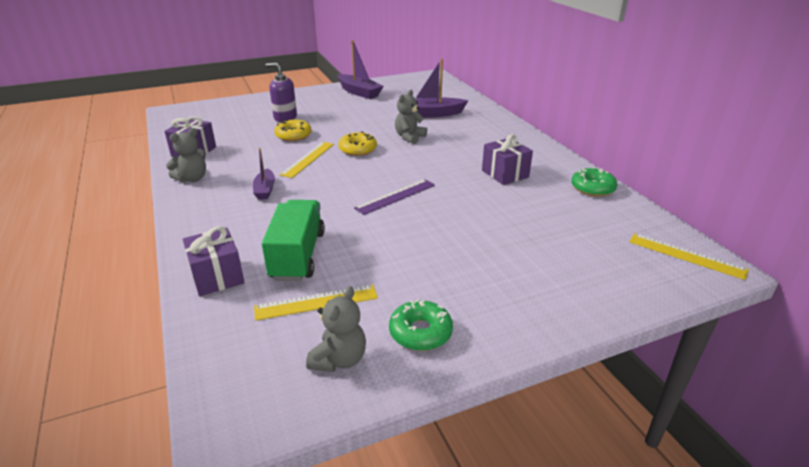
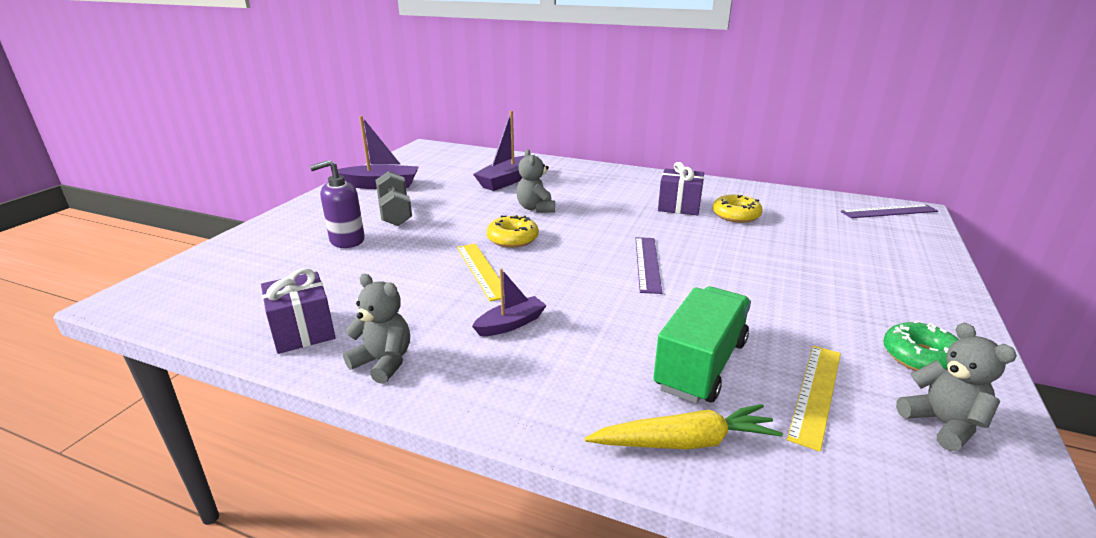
camera: 45 degrees left, 5 degrees down
(192, 179) = (383, 362): grey teddy bear -> grey teddy bear turned 60 degrees counterclockwise
(217, 276) = (685, 442): purple gift -> yellow carrot
(265, 190) = (511, 324): purple boat -> purple boat turned 75 degrees counterclockwise
(293, 135) = (405, 255): yellow donut -> yellow donut (736, 215)
(298, 255) = (701, 365): green truck -> green truck turned 75 degrees clockwise
(334, 111) = (395, 213): none -> grey dumbbell
(592, 188) = (752, 192): green donut -> none
(686, 255) = (889, 211): yellow ruler -> purple ruler

